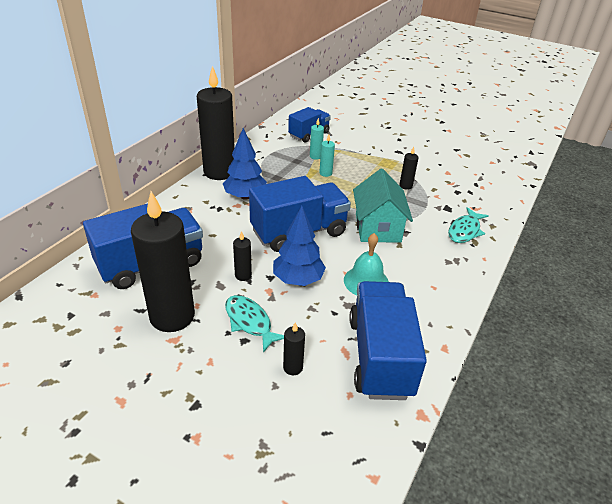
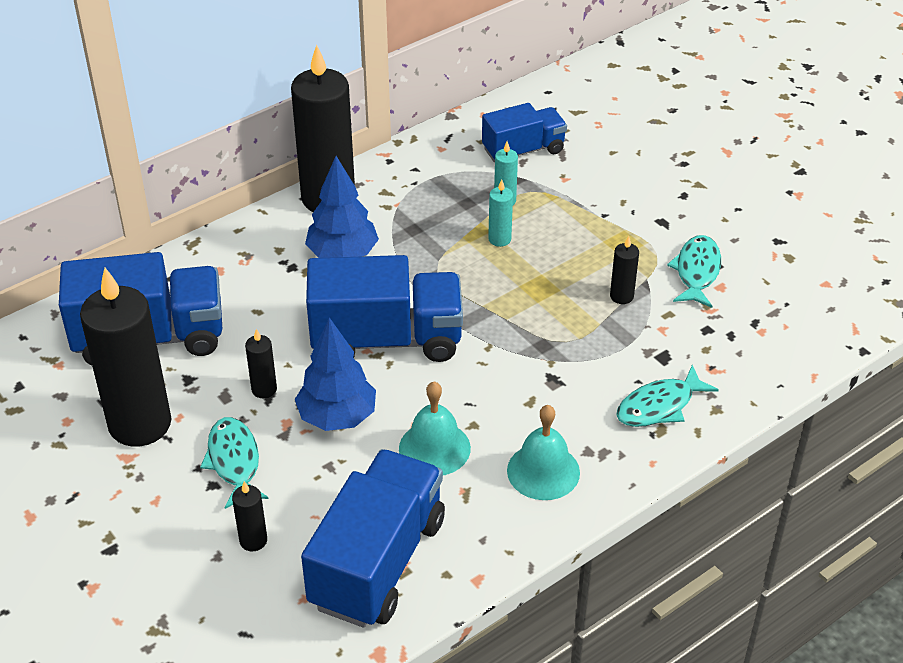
camera: 25 degrees right, 5 degrees up
(377, 228) = (516, 363): turquoise house -> none
(431, 168) = (696, 271): none -> turquoise fish
(434, 277) = (543, 471): none -> turquoise bell

